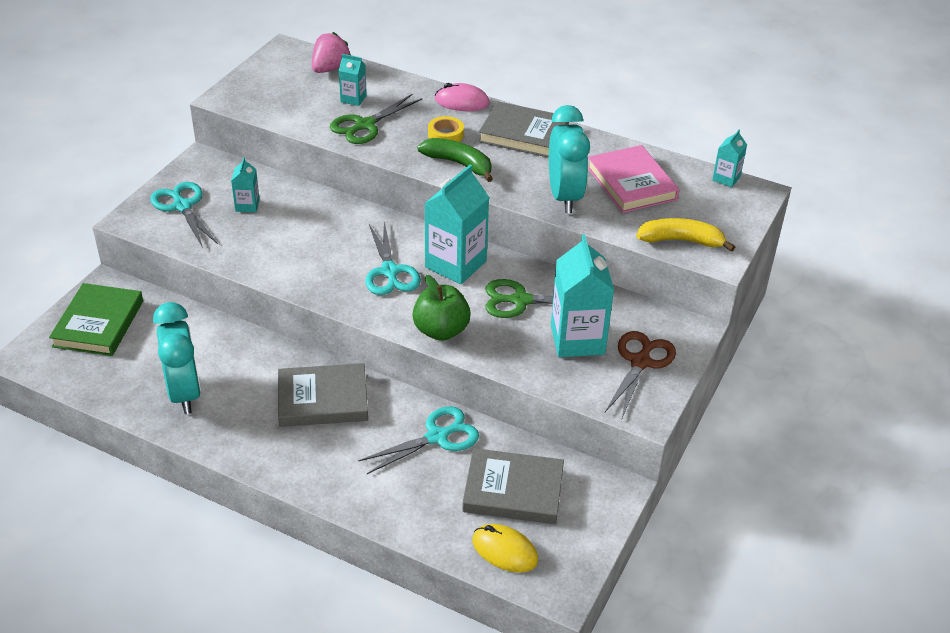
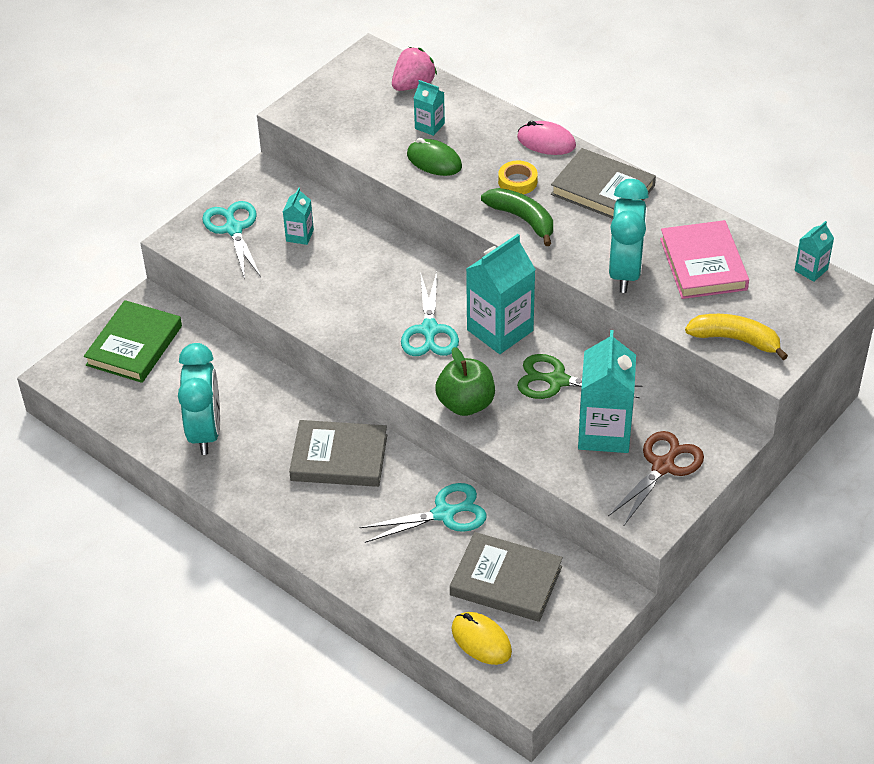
camera: 15 degrees right, 5 degrees up
(365, 125) = (434, 161): green scissors -> green mouse

